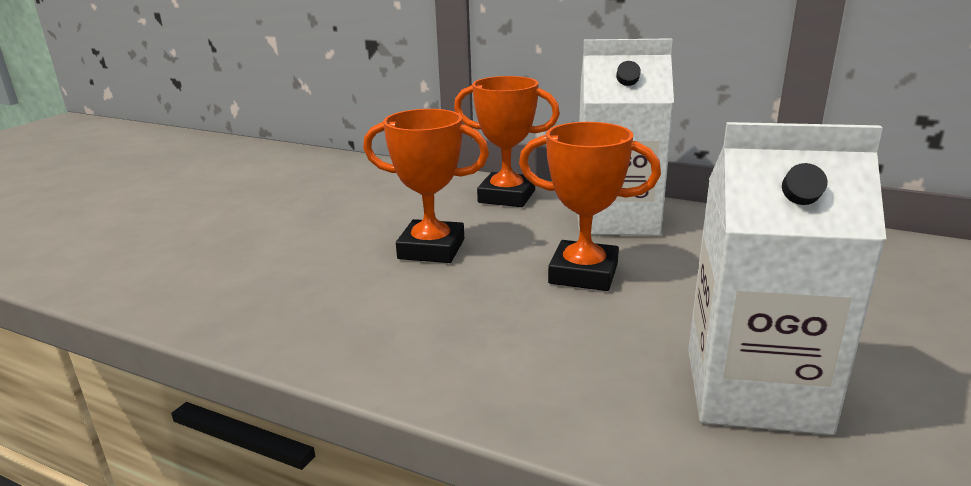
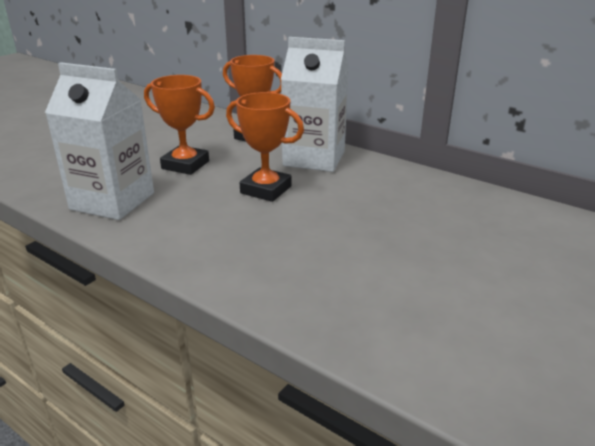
camera: 10 degrees right, 5 degrees up
(755, 389) = (312, 265): white carton -> white carton (112, 201)

